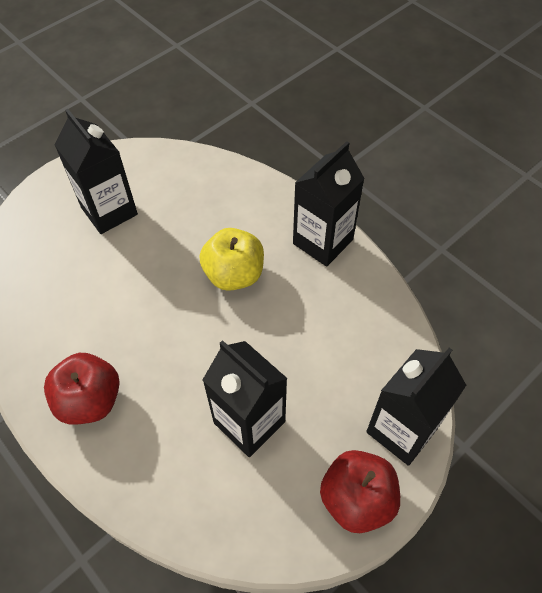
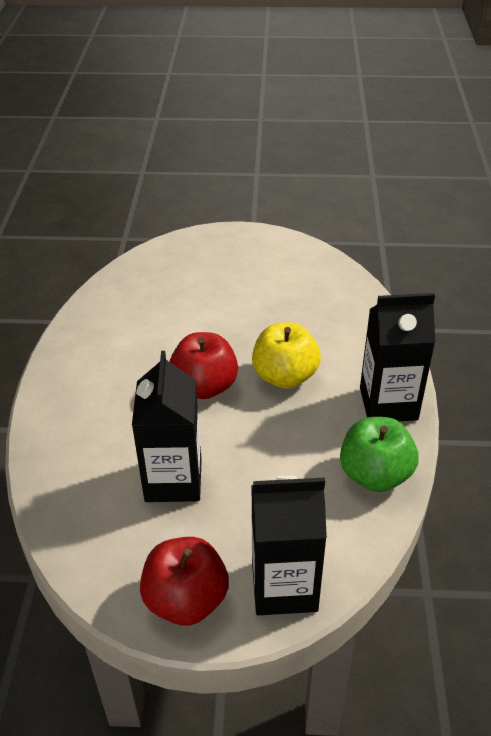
camera: 45 degrees right, 15 degrees down
(90, 400) = (89, 382): red apple -> red apple (204, 386)
(109, 211) = (244, 276): black carton -> none
(369, 302) = (375, 474): none -> green apple

